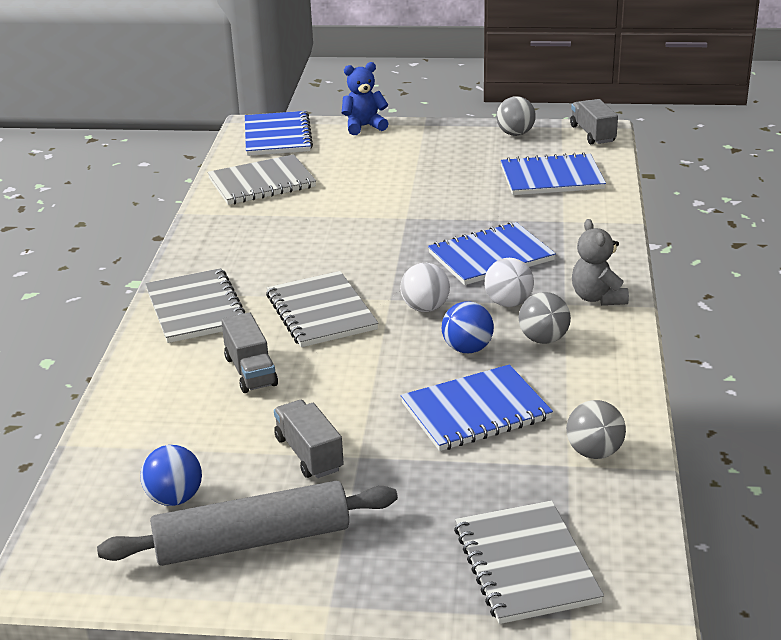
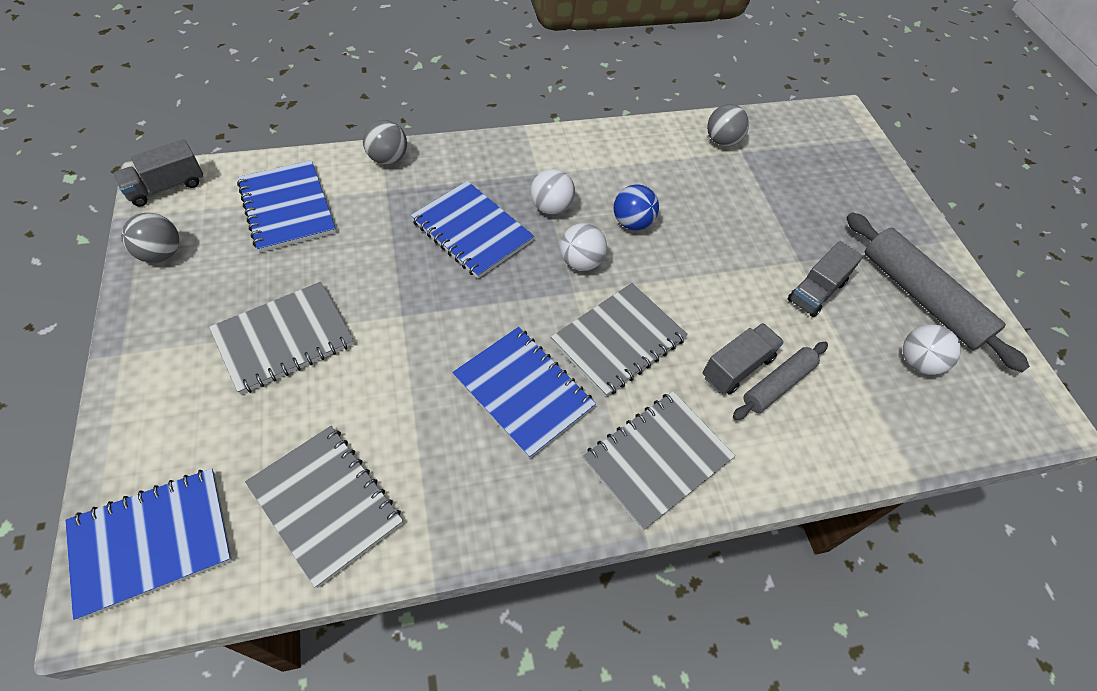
camera: 115 degrees left, 25 degrees up
(174, 498) = (917, 362): blue ball -> white ball
(216, 390) = (778, 385): none -> grey rolling pin
(364, 126) = (121, 427): blue teddy bear -> none
(476, 411) = (711, 205): blue notebook -> blue notebook (523, 392)
(525, 565) = (843, 160): grey notebook -> grey notebook (284, 339)
(543, 339) = (598, 180): grey ball -> grey ball (388, 159)
(597, 298) = (523, 155): grey teddy bear -> none

